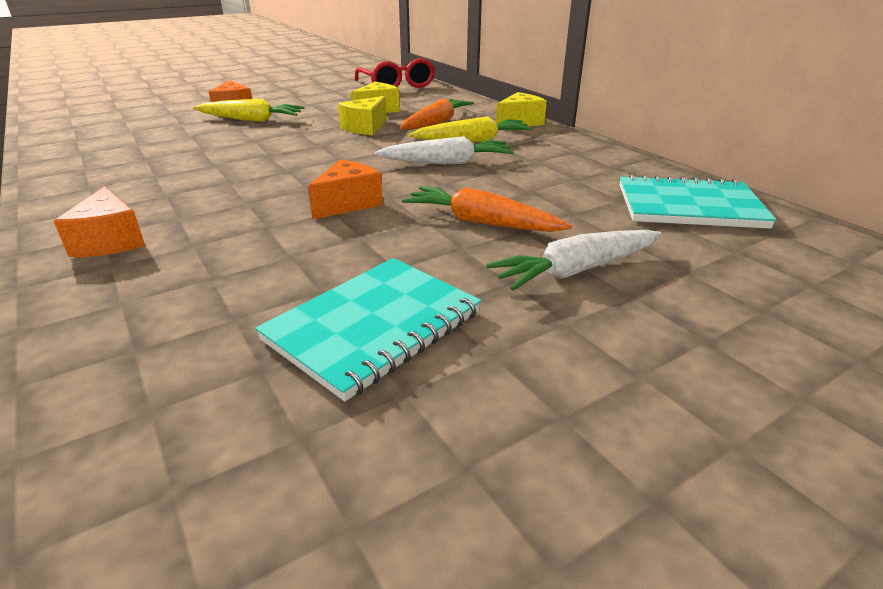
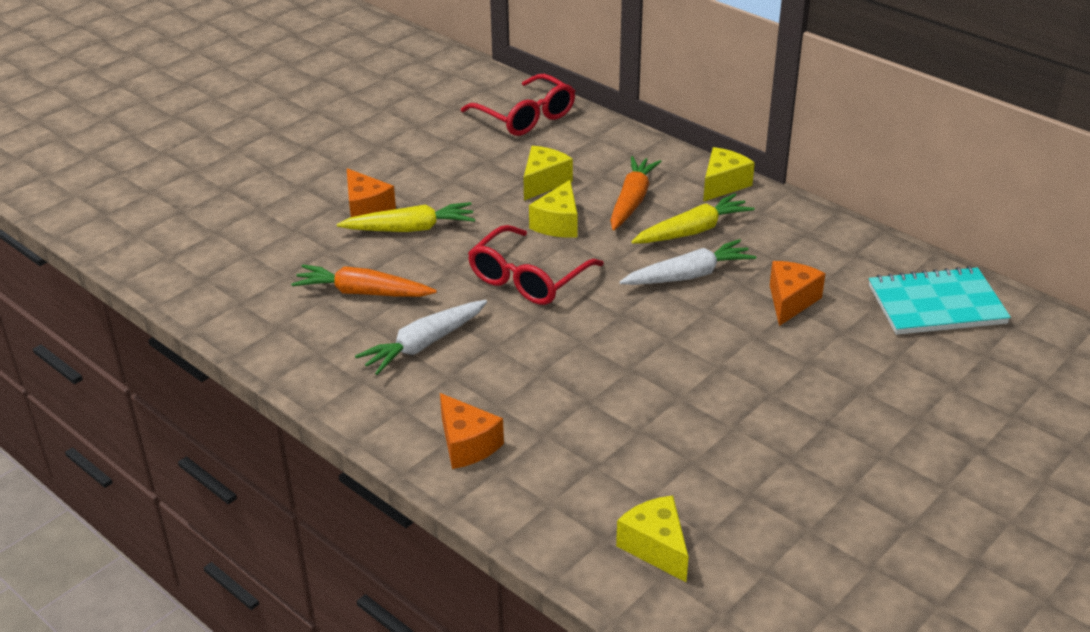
camera: 15 degrees left, 5 degrees up
(182, 373) = (656, 547): none -> yellow cheese
(308, 150) = (529, 278): none -> red glasses
(348, 203) = (636, 356): orange cheese -> orange cheese (790, 301)
(374, 326) = (754, 485): turquoise notebook -> none
(481, 222) = (770, 359): orange carrot -> orange carrot (363, 292)
(576, 270) = (871, 401): white carrot -> white carrot (424, 344)

